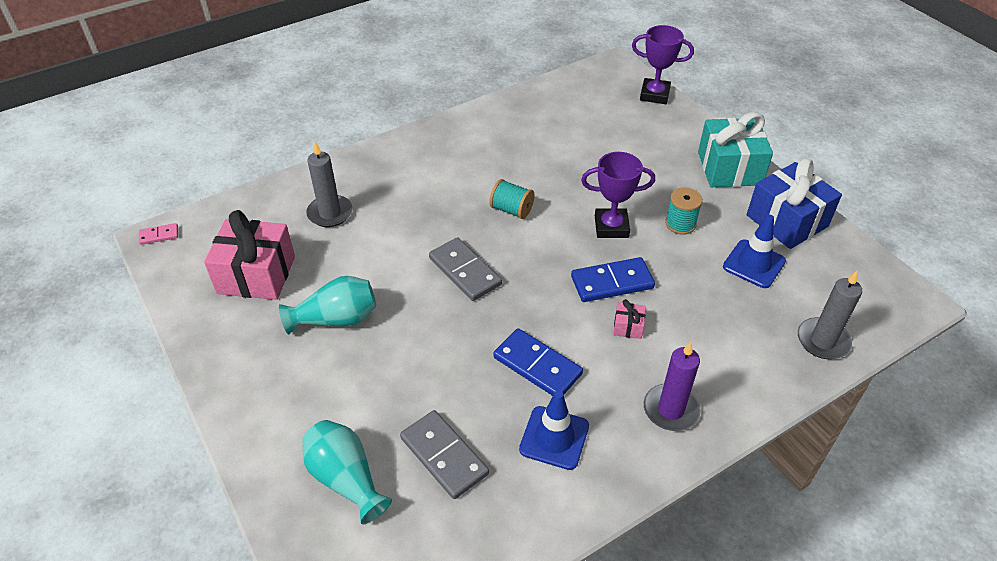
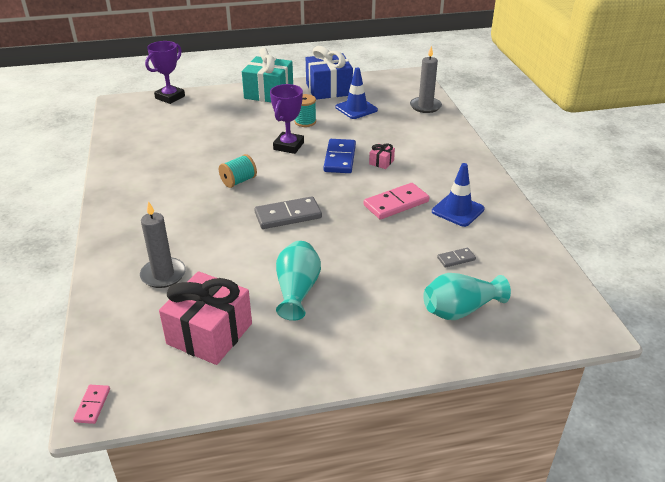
camera: 70 degrees left, 10 degrees down
(444, 456) = (456, 259): grey domino -> grey domino, size x0.52
(537, 366) = (396, 203): blue domino -> pink domino
(671, 409) = (453, 164): purple candle -> none

